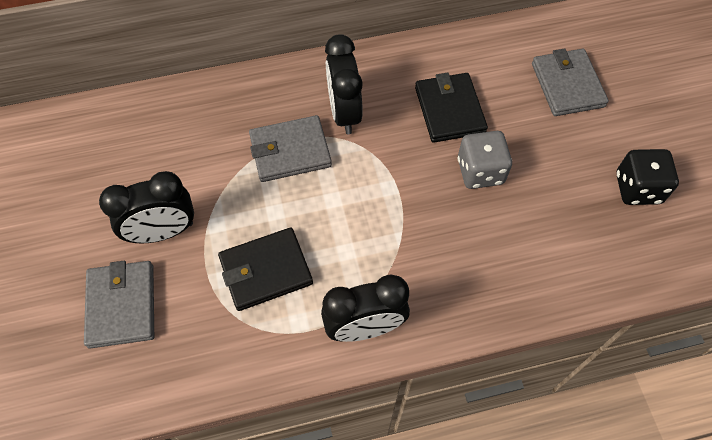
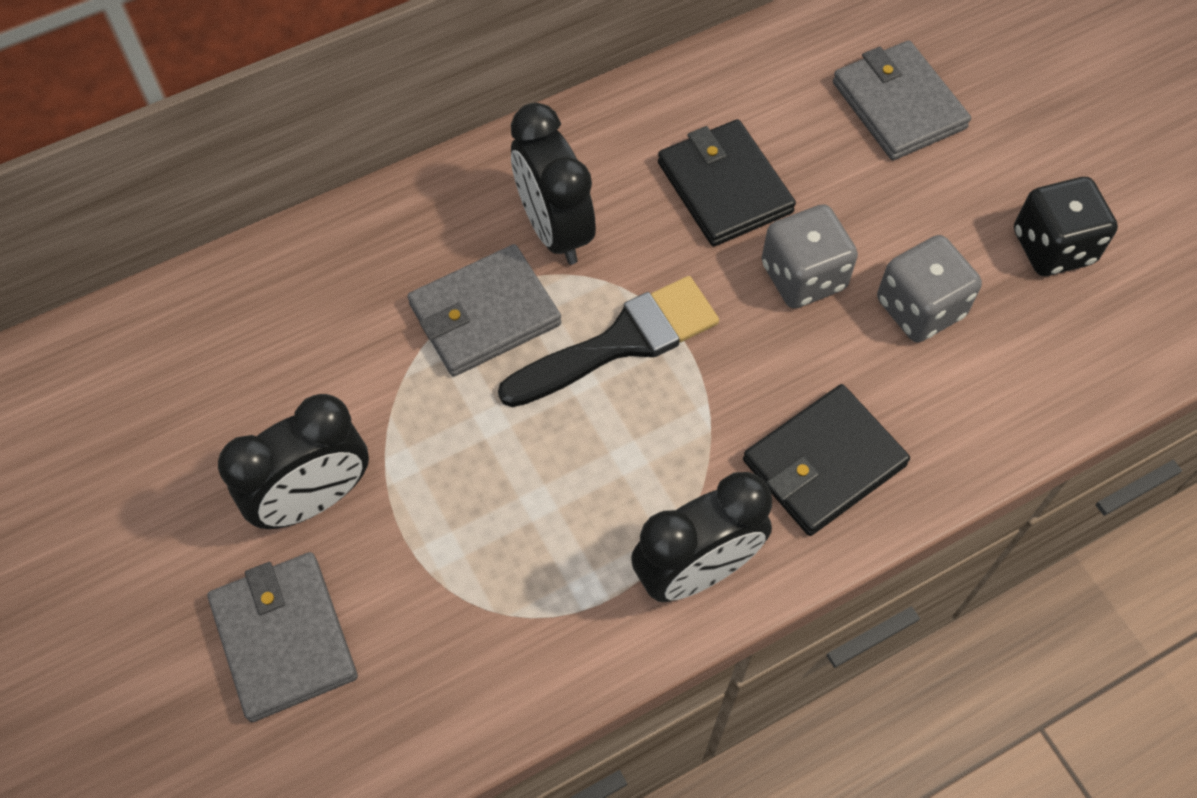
camera: 15 degrees left, 0 degrees up
(266, 270) = (507, 520): black wallet -> black wallet (824, 463)
(362, 184) = (621, 342): none -> black brush
(545, 206) = (919, 308): none -> grey dice

